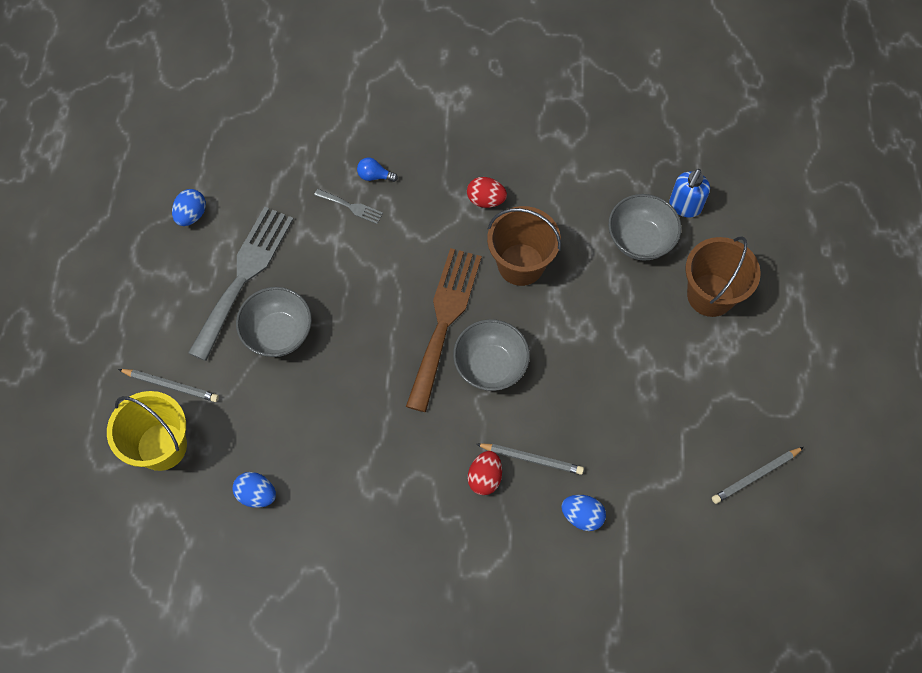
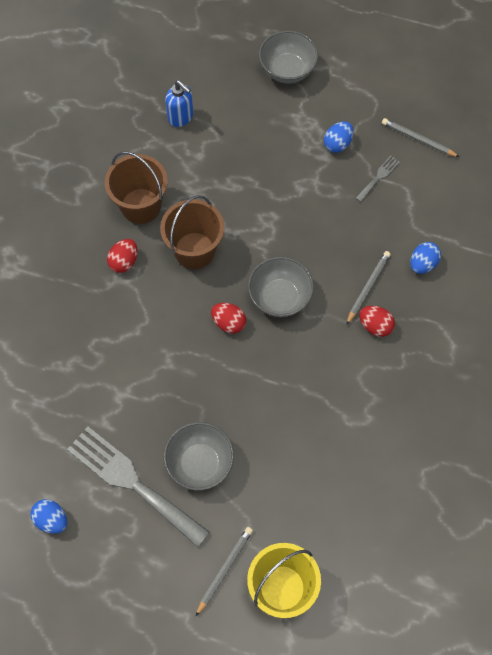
camera: 75 degrees left, 0 degrees up
(257, 494) = (347, 511): blue egg -> blue egg (337, 144)
(351, 207) = (92, 373): grey fork -> grey fork (378, 177)
(374, 176) = (67, 346): blue light bulb -> none
(444, 321) = (228, 323): brown fork -> red egg
(640, 240) = (200, 157): grey bowl -> grey bowl (287, 70)
(710, 295) = (264, 123): brown bucket -> brown bucket (141, 206)
(755, 476) = (418, 139): grey pencil -> grey pencil turned 135 degrees clockwise

